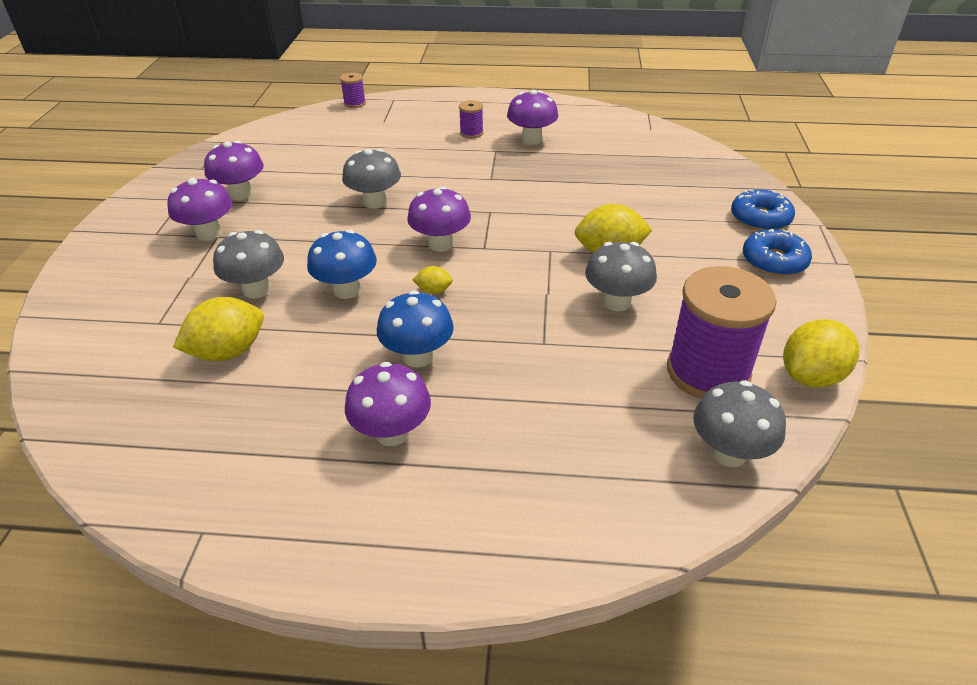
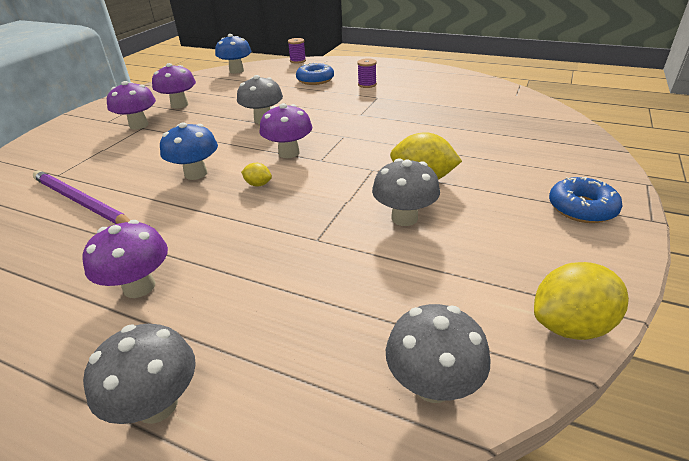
camera: 20 degrees right, 5 degrees down
(228, 352) = (81, 202): yellow lemon -> purple pencil
(257, 290) = (136, 164): grey mushroom -> grey mushroom (157, 404)
(418, 356) = (207, 230): blue mushroom -> blue mushroom (236, 71)
(531, 139) = (411, 92): purple mushroom -> none
(708, 372) = (456, 296): purple spool -> none
(760, 218) = (585, 171): blue donut -> blue donut (315, 80)

